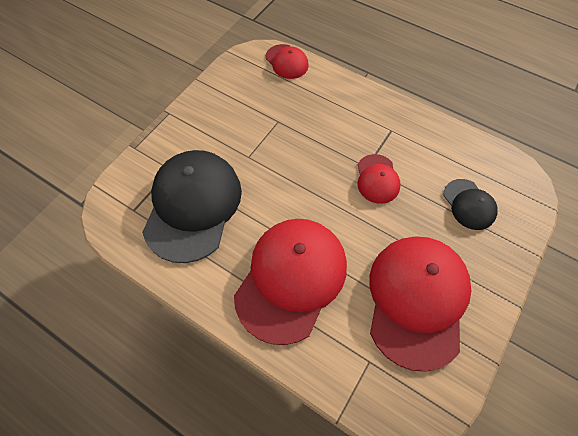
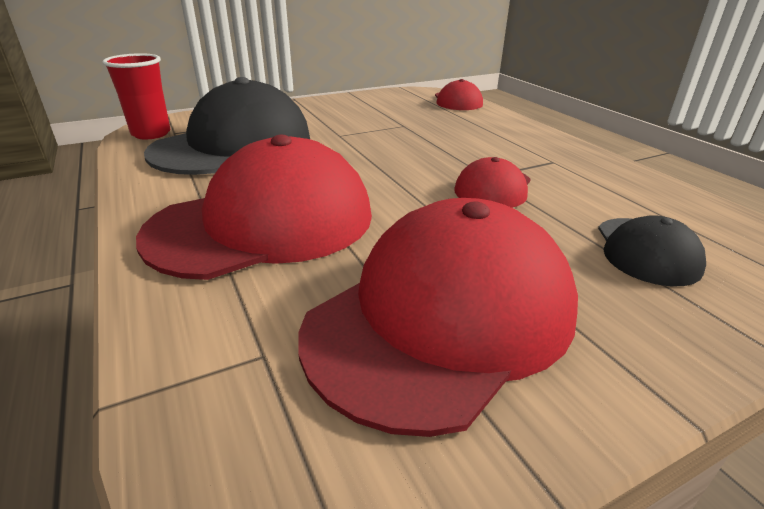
camera: 30 degrees right, 30 degrees down
(119, 220) = (151, 134): none -> red cup

